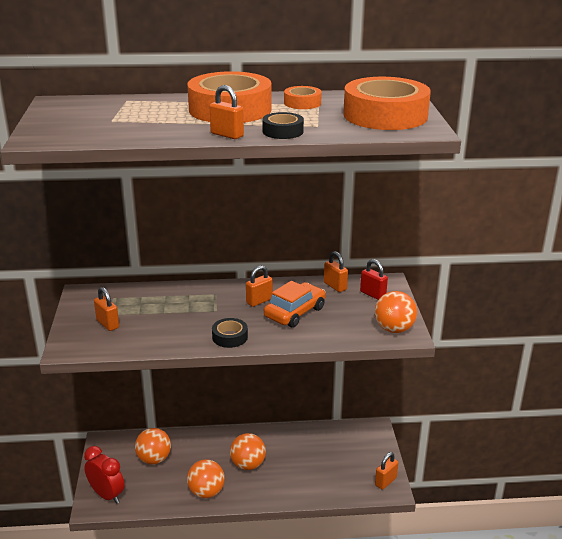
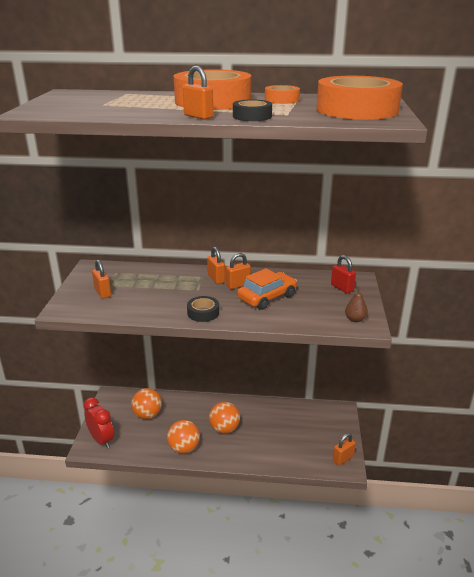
camera: 10 degrees right, 0 degrees up
(335, 286) = (309, 278): orange padlock -> orange padlock (216, 279)
(394, 329) = (355, 319): orange ball -> brown pear

